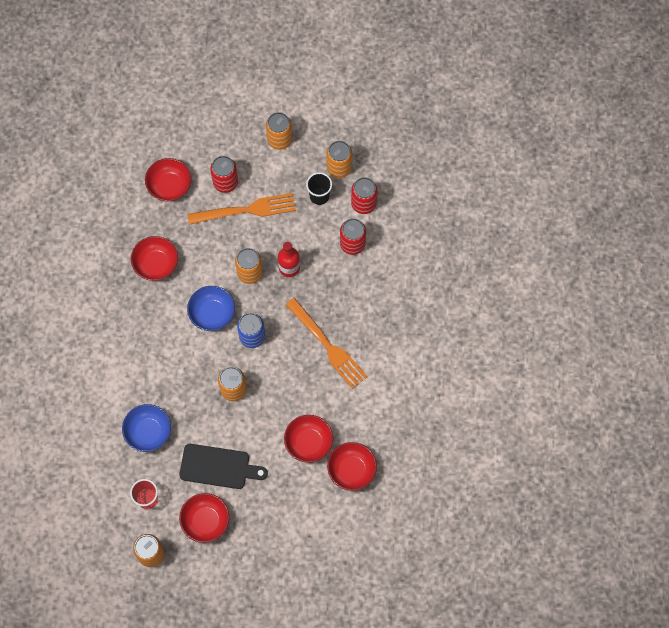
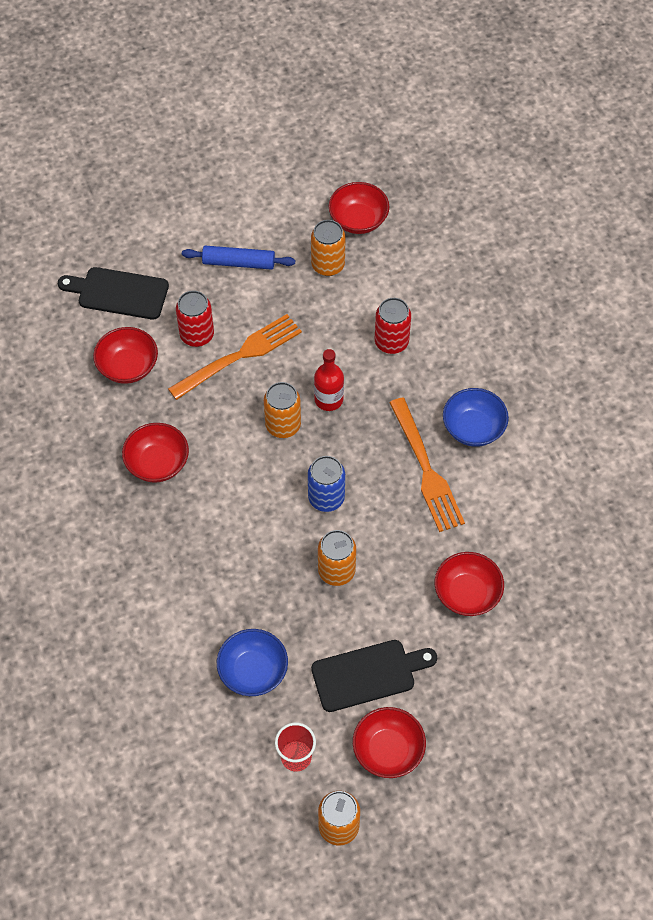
camera: 25 degrees left, 10 degrees down
(188, 128) = (118, 293): none -> black cutting board
(212, 313) = (260, 492): blue bowl -> blue bowl (473, 428)
(279, 140) = (238, 262): orange can -> blue rolling pin
(319, 196) = (321, 305): black cup -> none
(327, 345) = (426, 469): orange fork -> orange fork turned 45 degrees clockwise
(351, 470) = (539, 603): red bowl -> red bowl (358, 220)
(363, 204) = (379, 292): red can -> none

